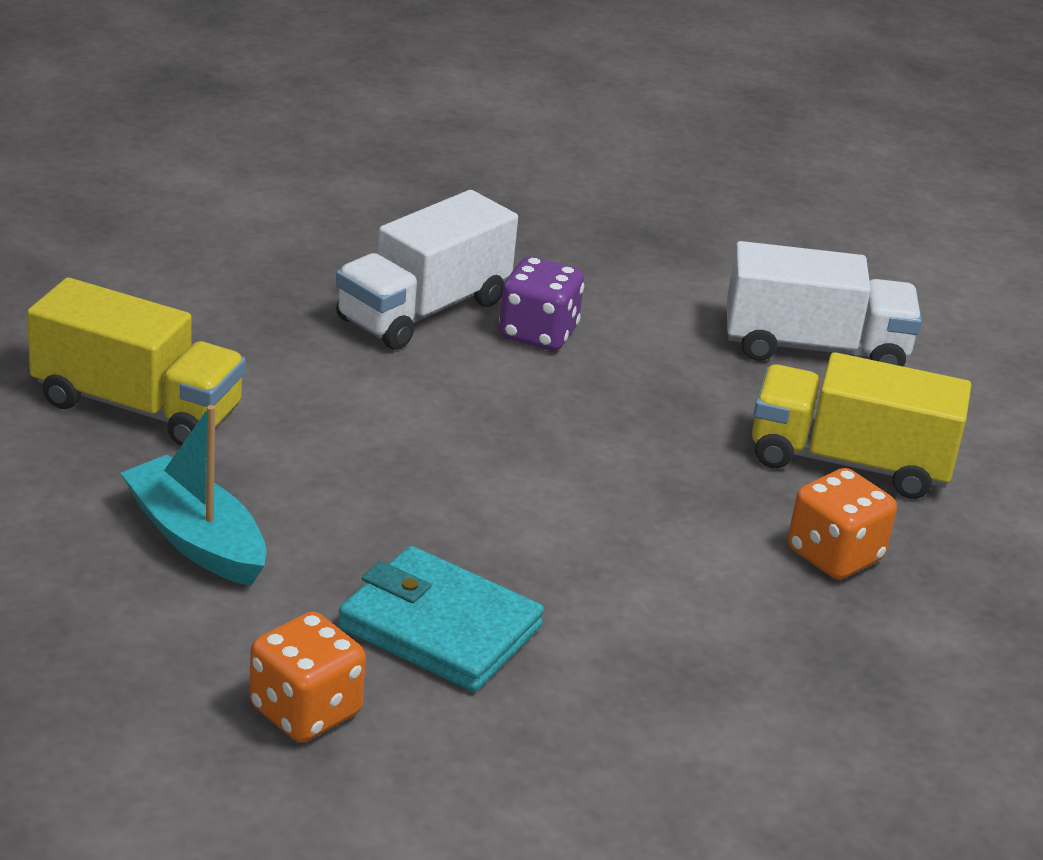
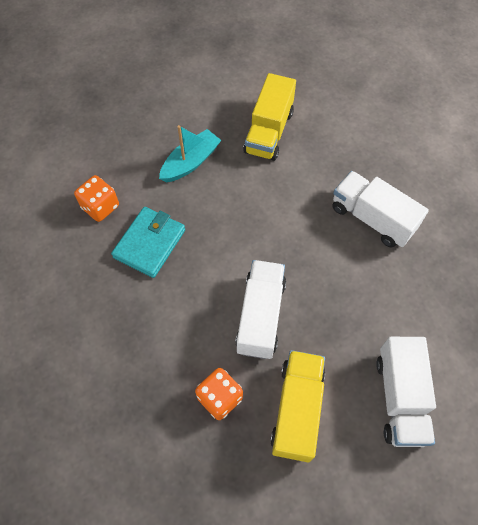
camera: 90 degrees right, 30 degrees up
(538, 333) = (369, 266): purple dice -> none
(647, 481) = (260, 316): none -> white truck

